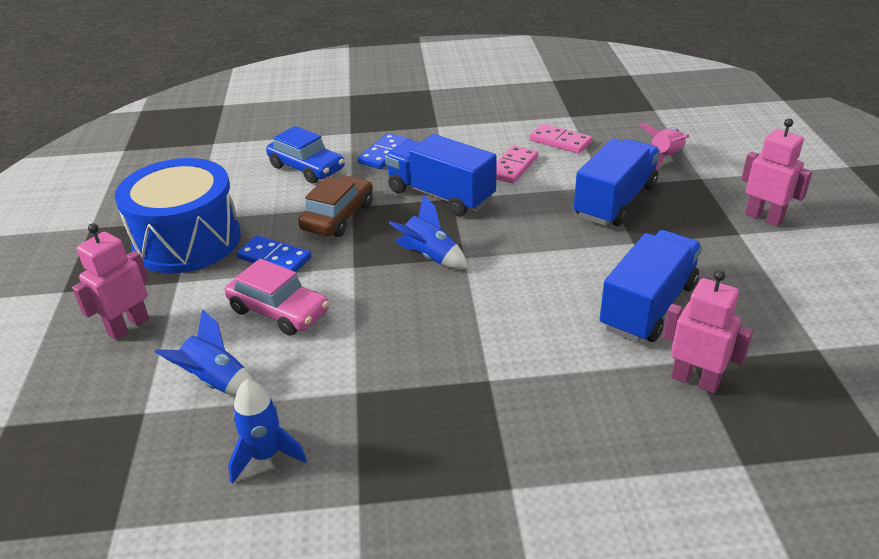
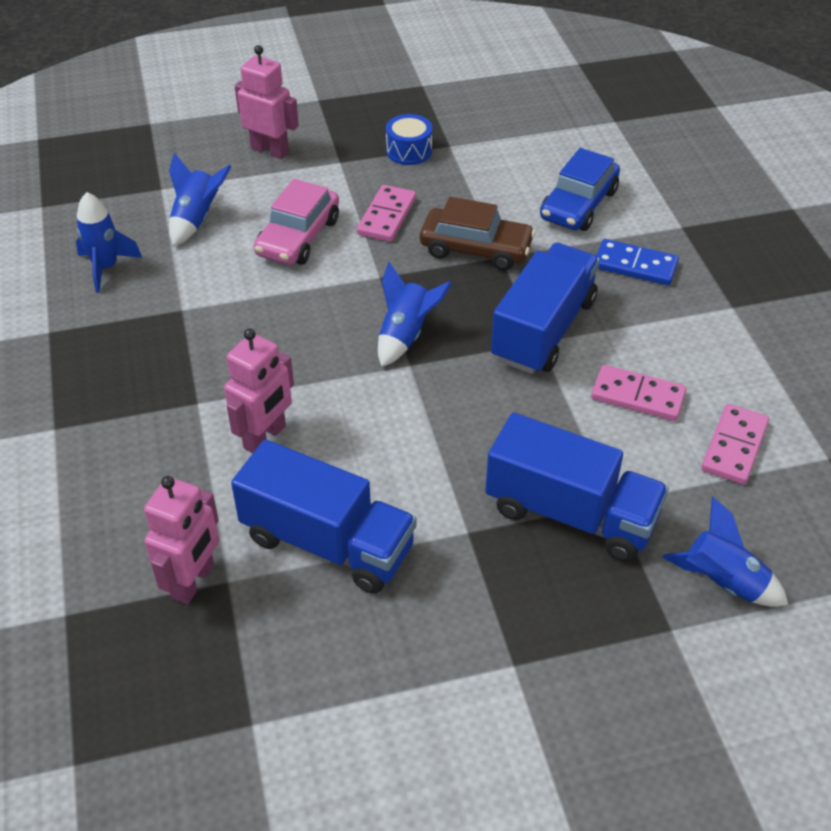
camera: 80 degrees right, 10 degrees up
(187, 241) = (409, 151): blue drum -> blue drum, size x0.41
(274, 258) = (386, 216): blue domino -> pink domino
(665, 158) = (722, 583): pink rocket -> blue rocket
(764, 217) = (567, 705): pink robot -> pink robot (265, 437)

